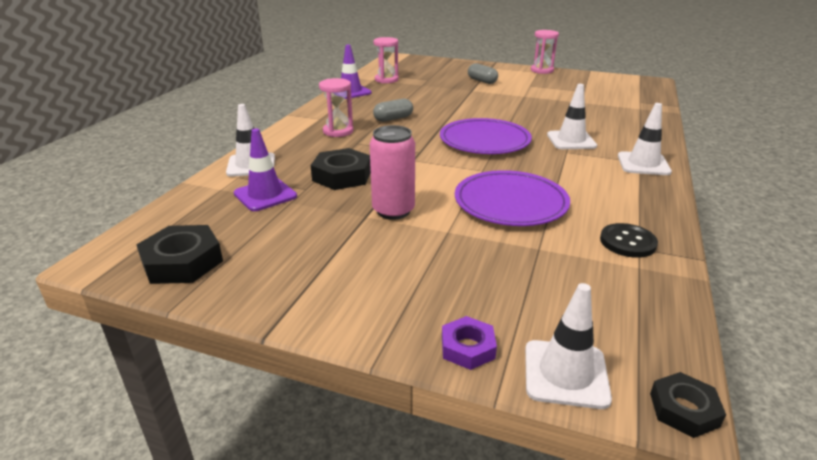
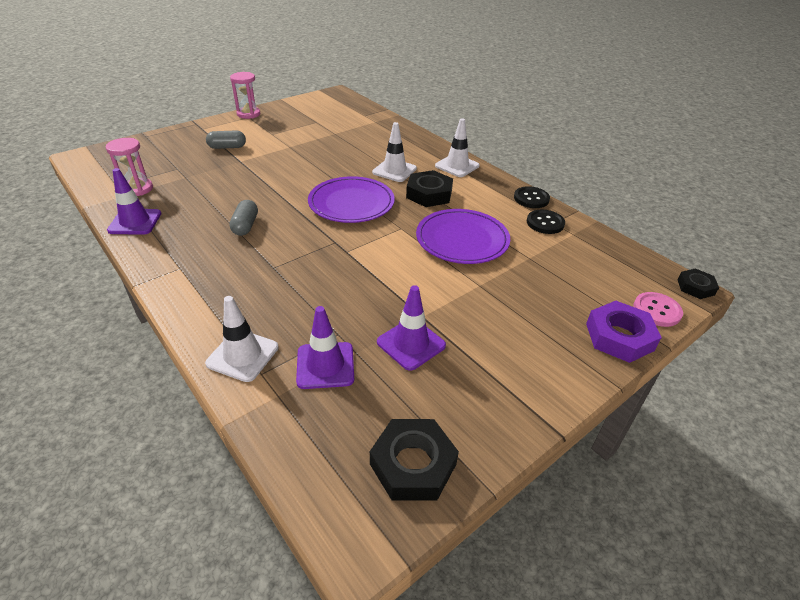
camera: 60 degrees left, 10 degrees up
(323, 221) = (411, 344): none -> purple traffic cone
(338, 131) = (231, 268): pink hourglass -> none
(342, 176) = (335, 302): black nut -> black nut (429, 194)
(393, 211) = (426, 298): pink can -> none
(467, 347) = (619, 337): purple nut -> purple nut, size x1.67
(565, 374) = (657, 310): white traffic cone -> pink button
(664, 221) = (531, 198): none -> black button

